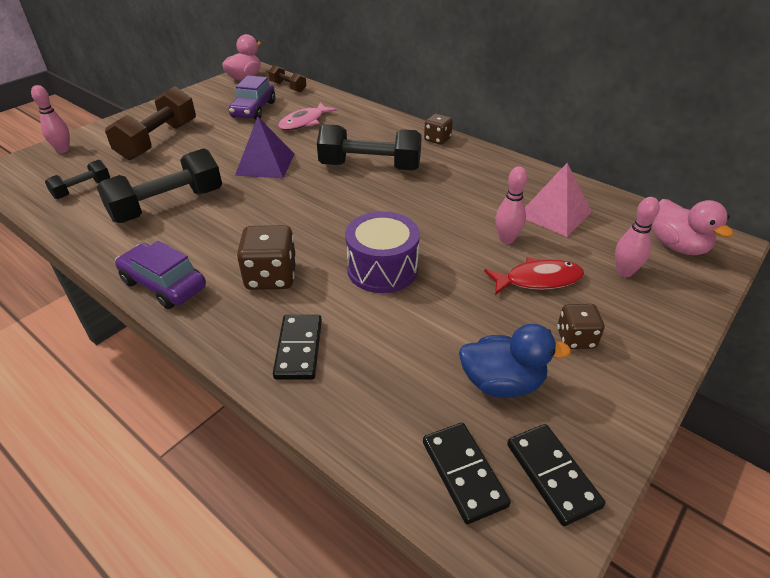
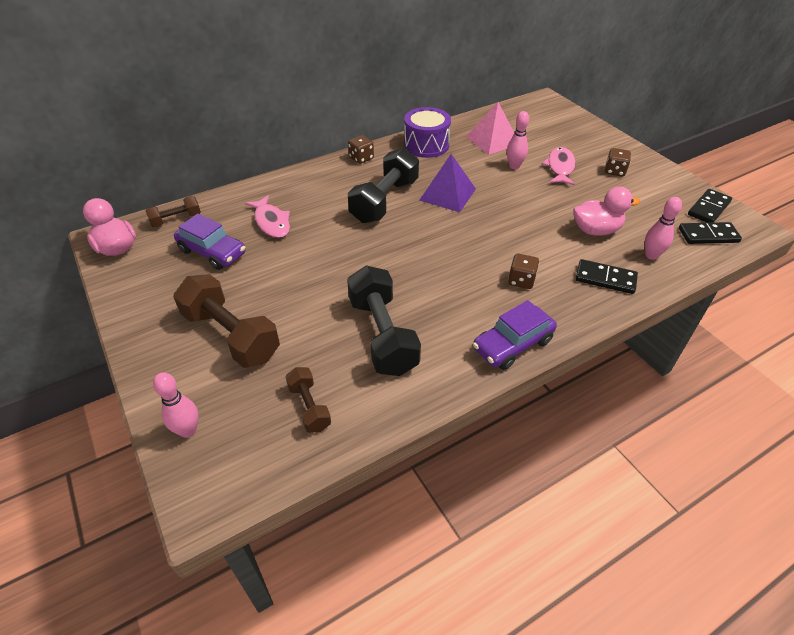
camera: 70 degrees left, 5 degrees up
(82, 189) = (309, 407): black dumbbell -> brown dumbbell
(265, 164) = (341, 260): purple pyramid -> purple pyramid (448, 194)
(271, 277) = (521, 280): brown dice -> brown dice, size x0.63
(382, 269) = (529, 225): purple drum -> purple drum (426, 145)
(502, 383) = (646, 205): blue duck -> none
(538, 280) = (560, 167): red fish -> pink fish
(552, 475) = (709, 208): black domino -> black domino turned 45 degrees counterclockwise
(624, 272) = (561, 137): pink bowling pin -> pink bowling pin (651, 255)
(677, 246) = (543, 113): pink duck -> pink duck (595, 230)

